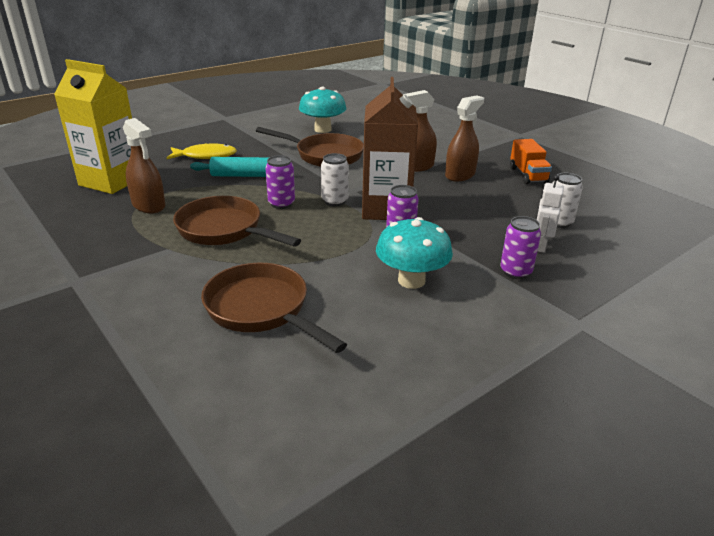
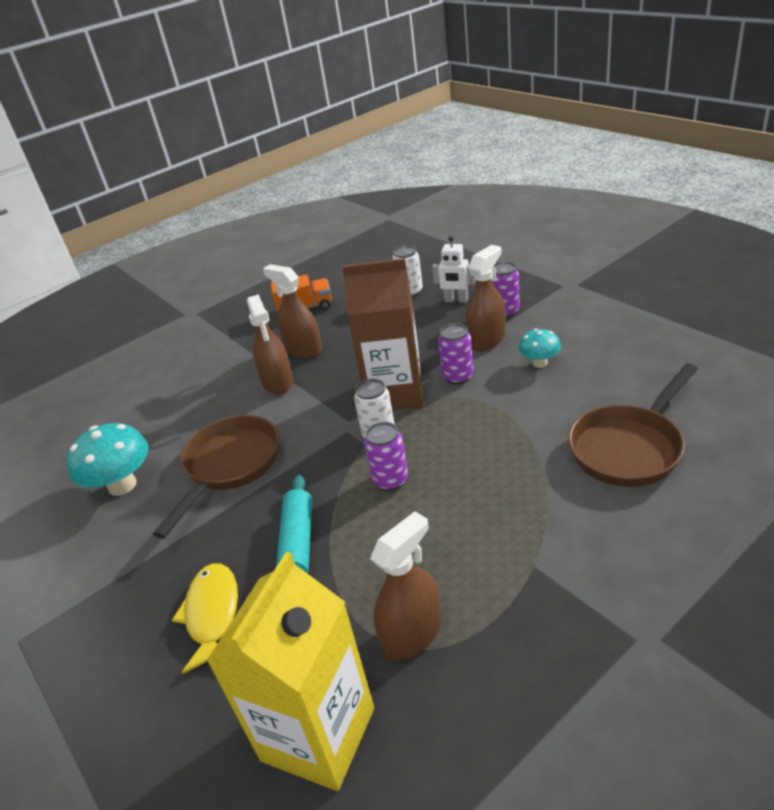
camera: 85 degrees left, 5 degrees up
(224, 230) = (473, 519): brown pan -> none
(411, 280) = (539, 363): turquoise mushroom -> turquoise mushroom, size x0.58
(460, 256) = (487, 339): none -> brown spray bottle

